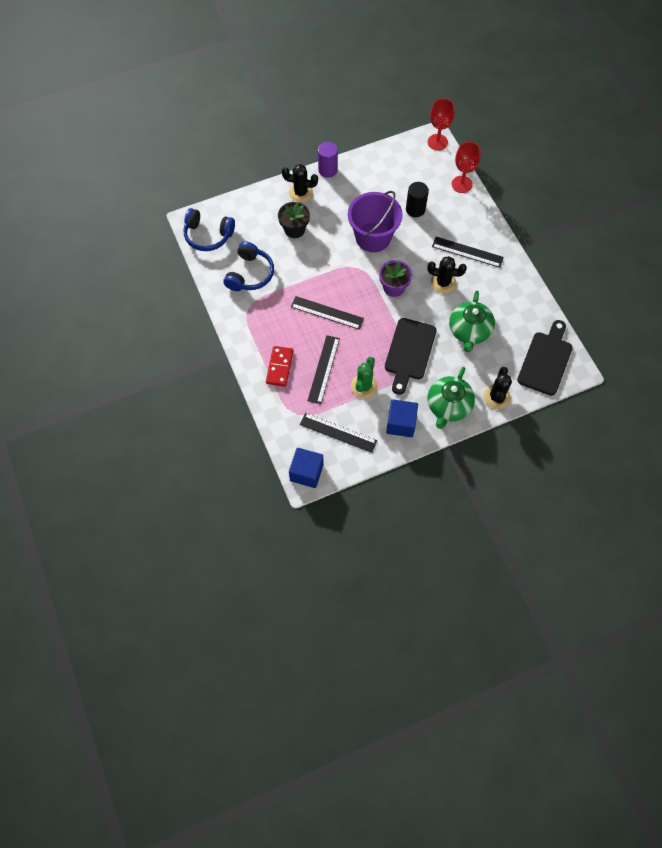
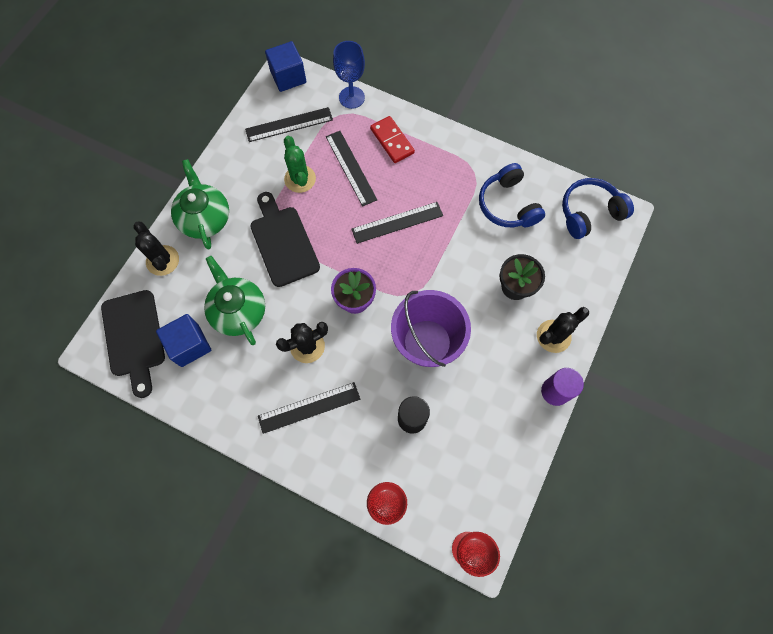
camera: 140 degrees right, 5 degrees up
(276, 420) = (351, 97): none -> blue goblet
(401, 423) = (238, 171): blue cube -> blue cube (189, 345)

